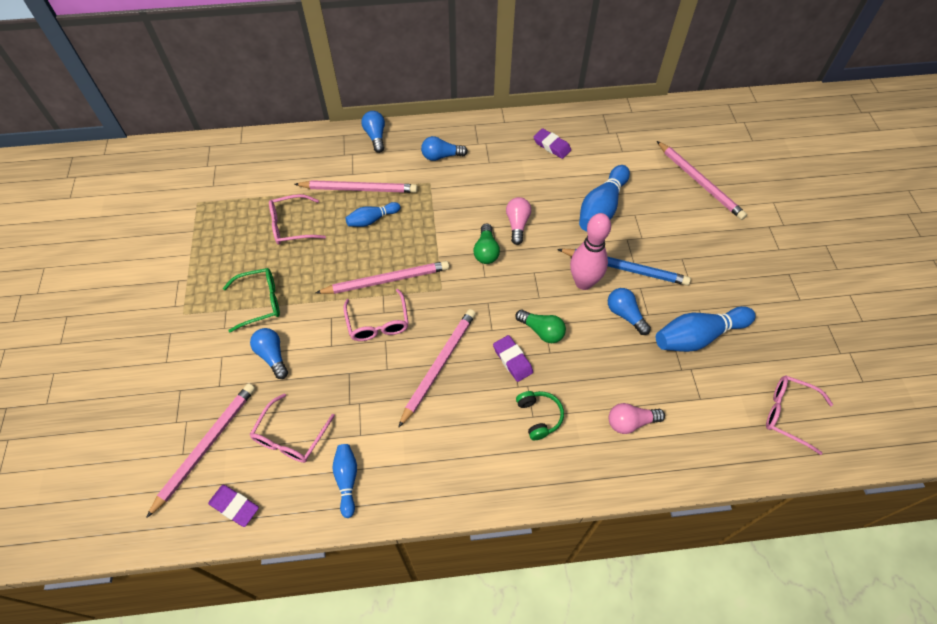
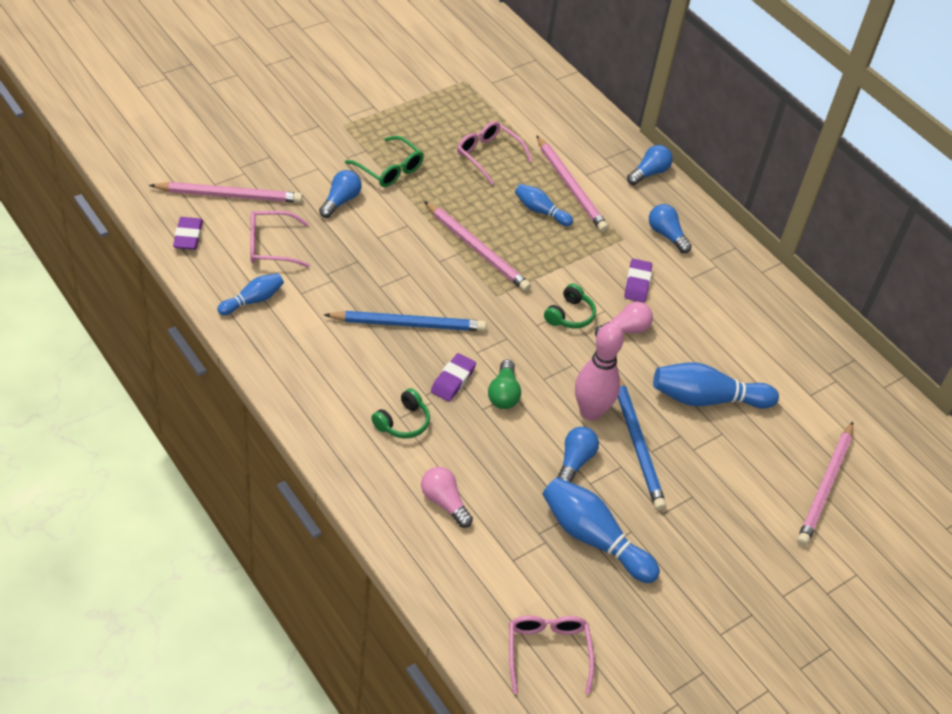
camera: 55 degrees right, 10 degrees down
(378, 323) = (424, 261): pink glasses -> none
(439, 365) = (408, 324): pink pencil -> blue pencil
(486, 251) = (570, 315): green light bulb -> green headphones
(551, 146) = (762, 325): purple eraser -> purple eraser (637, 283)

